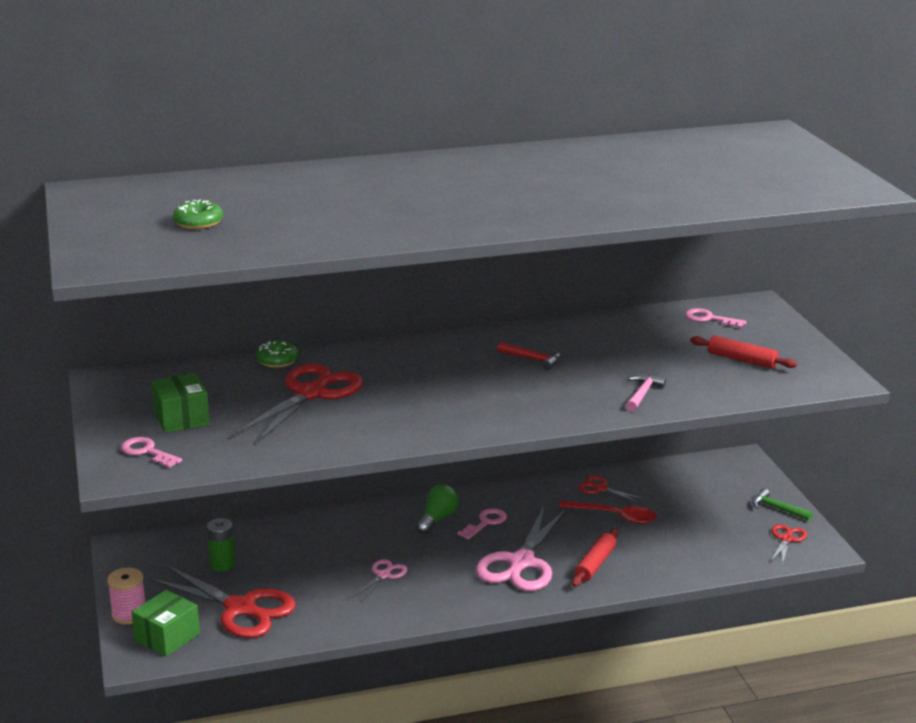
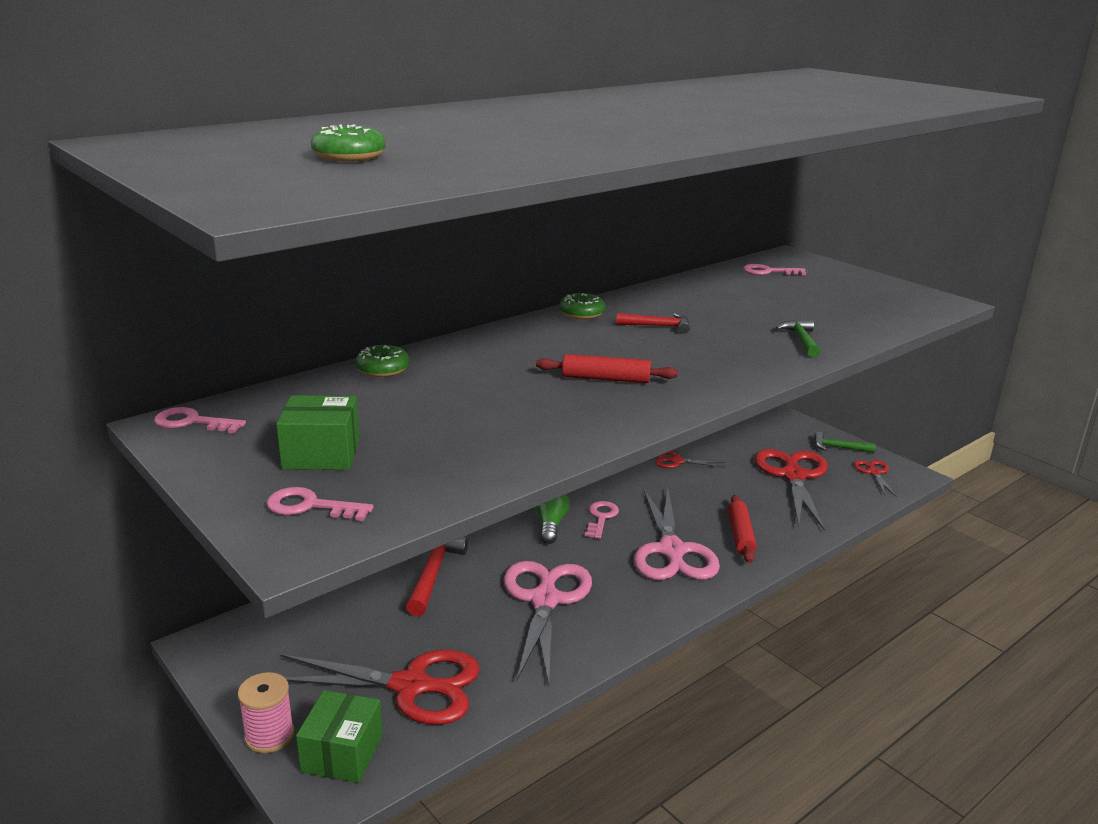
camera: 25 degrees left, 0 degrees up
(120, 379) = (192, 422): none -> pink key
(182, 418) = (321, 454): green box -> green box turned 45 degrees counterclockwise
(222, 564) = (349, 635): green battery -> none
(311, 394) = (460, 397): red scissors -> red scissors (793, 476)
(313, 535) = (432, 573): none -> red hammer
(383, 575) = (545, 600): pink scissors -> pink scissors, size x2.11
(482, 336) = (581, 313): none -> green donut
(614, 516) = (713, 484): red spoon -> none
(643, 394) = (801, 340): pink hammer -> green hammer
(742, 360) = (843, 299): red rolling pin -> red rolling pin (606, 379)

